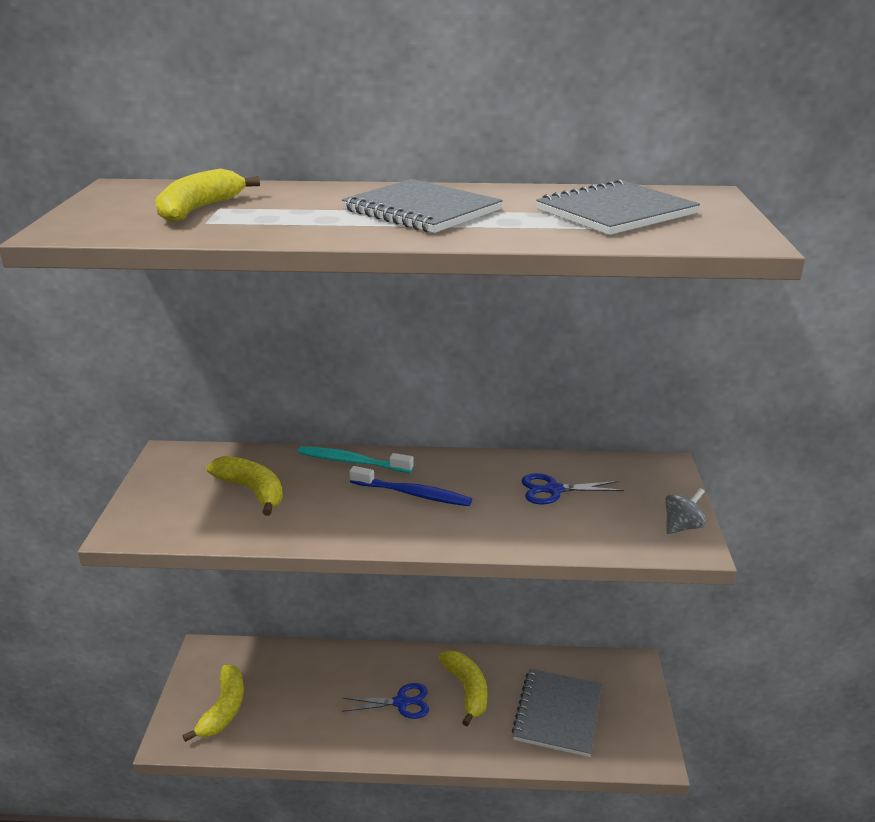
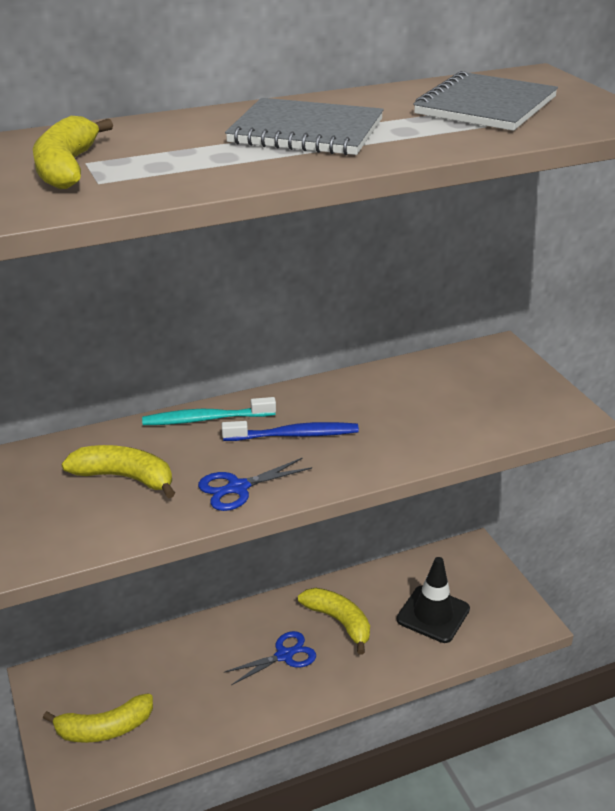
camera: 25 degrees left, 5 degrees up
(224, 709) = (104, 728): yellow banana -> yellow banana turned 90 degrees clockwise
(553, 490) = (421, 396): blue scissors -> blue scissors (238, 488)
(557, 714) = (433, 614): grey notebook -> black traffic cone
(682, 526) = (552, 399): grey spinning top -> none

